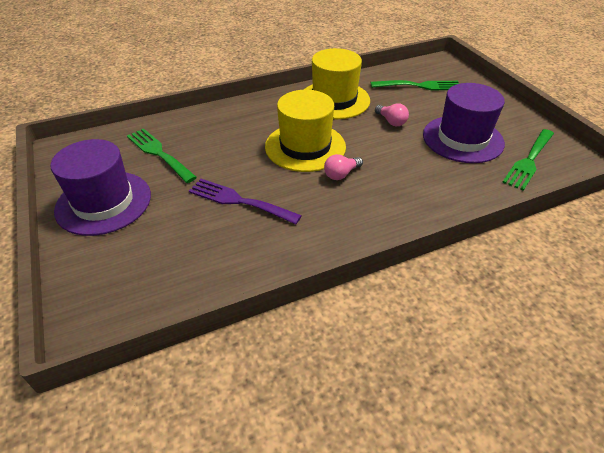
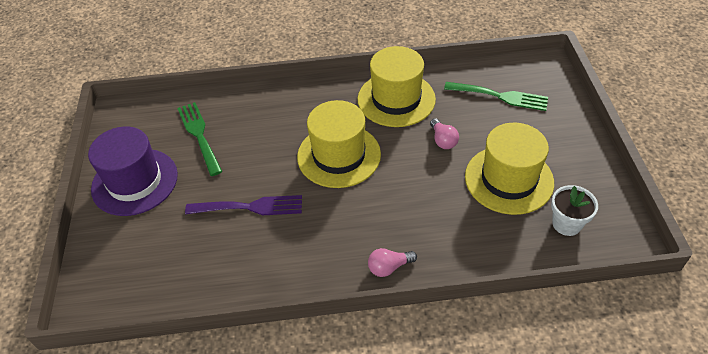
camera: 20 degrees right, 5 degrees up
(239, 201) = (250, 207): purple fork -> purple fork turned 135 degrees clockwise
(341, 174) = (359, 197): pink light bulb -> pink light bulb (389, 267)
(462, 139) = (509, 179): purple hat -> yellow hat
(529, 161) = (566, 224): green fork -> white flower pot

